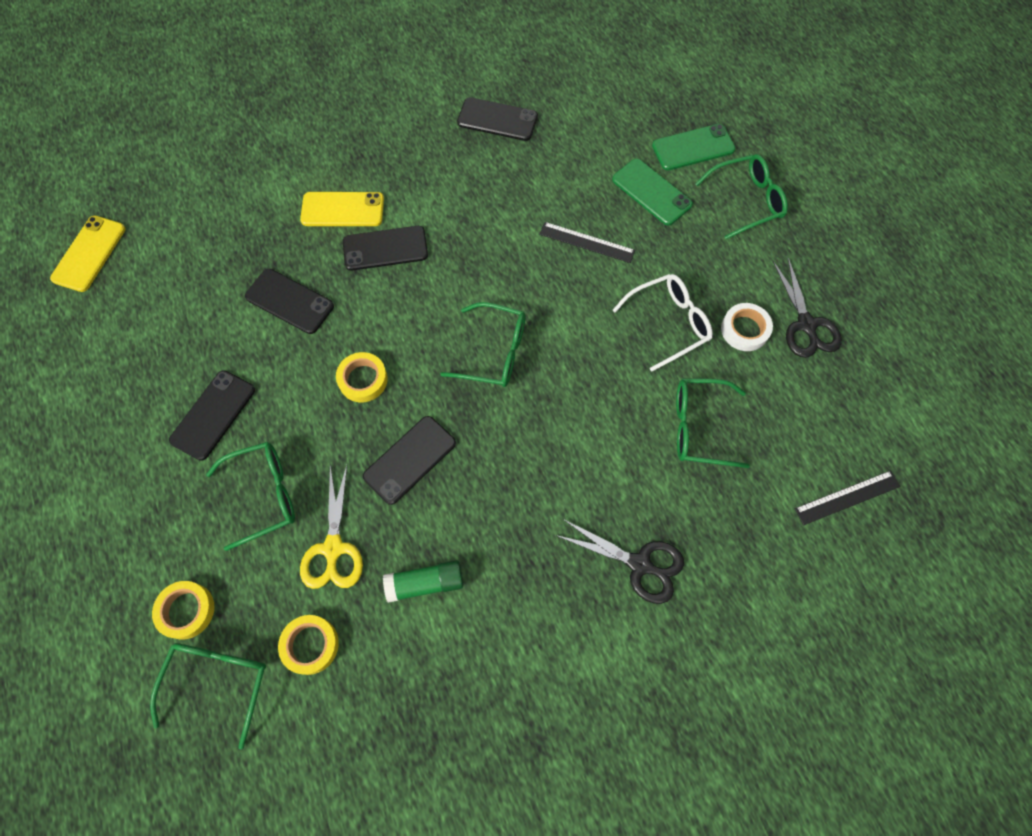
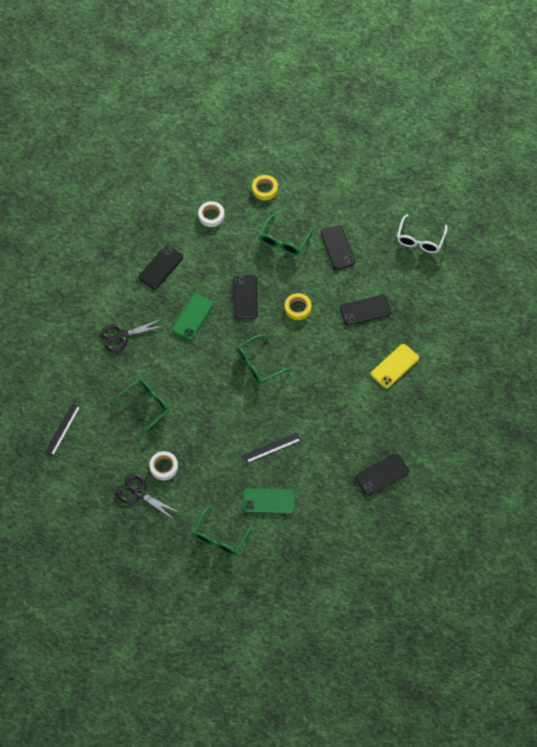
camera: 135 degrees right, 5 degrees down
(89, 253) = (470, 256): yellow phone -> none
(218, 682) = (229, 182): green glasses -> none
(310, 645) = (211, 216): yellow tape -> white tape
(333, 548) = (238, 247): yellow scissors -> none
(385, 248) = (355, 366): black phone -> black phone (161, 267)
(425, 583) = (193, 265): green glue stick -> none
(668, 323) = (199, 440): white glasses -> white glasses (420, 239)
(693, 147) = (273, 545): green phone -> green phone (192, 317)

